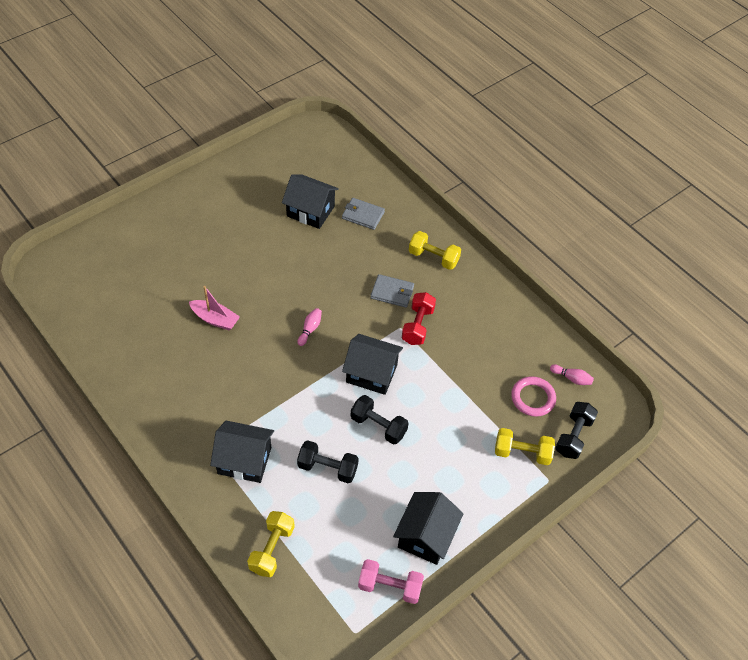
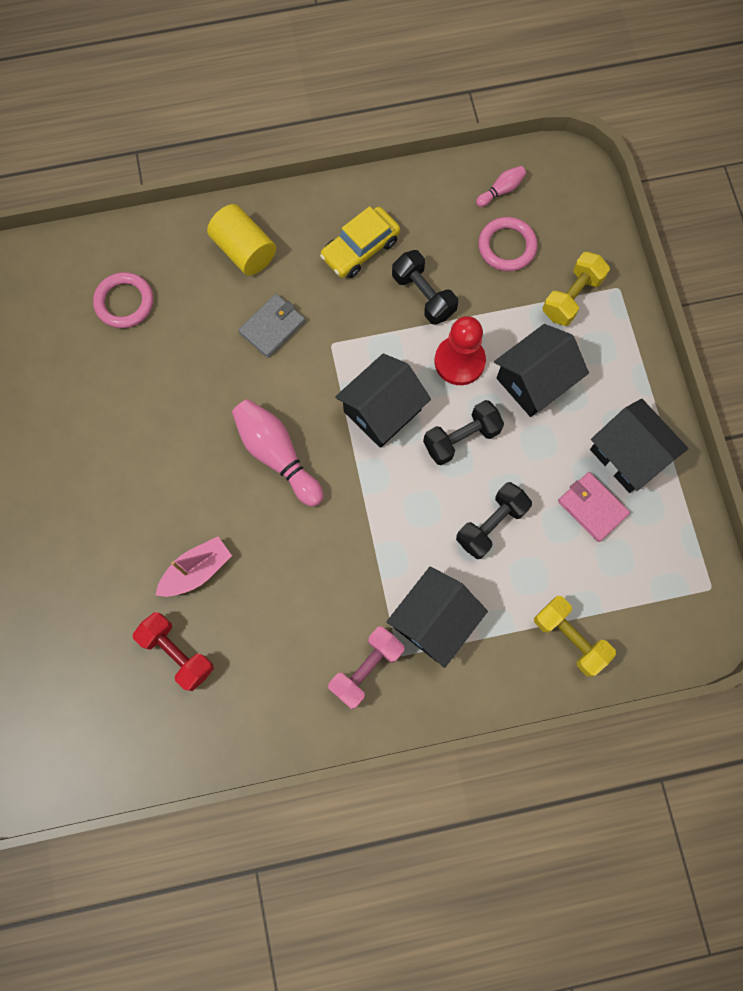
camera: 60 degrees left, 20 degrees up
(310, 211) = (78, 366): black house -> black house (534, 381)
(310, 329) = (277, 455): pink bowling pin -> pink bowling pin, size x2.00
(363, 215) = (124, 302): grey wallet -> pink ring
(373, 527) = (592, 507): none -> pink wallet
(390, 586) = (672, 524): pink dumbbell -> pink dumbbell (366, 668)
(418, 326) = (339, 322): red dumbbell -> red dumbbell (177, 653)
(432, 403) = (459, 361): none -> red pawn
(433, 257) = (244, 250): yellow dumbbell -> yellow cylinder
(475, 316) = (360, 249): none -> yellow car
(573, 436) = (576, 231): black dumbbell -> black dumbbell (423, 295)

